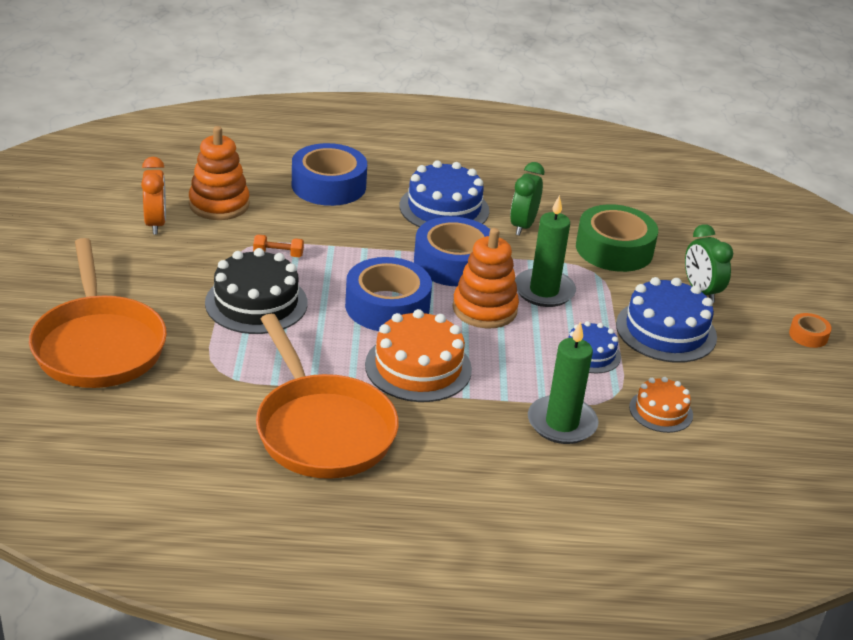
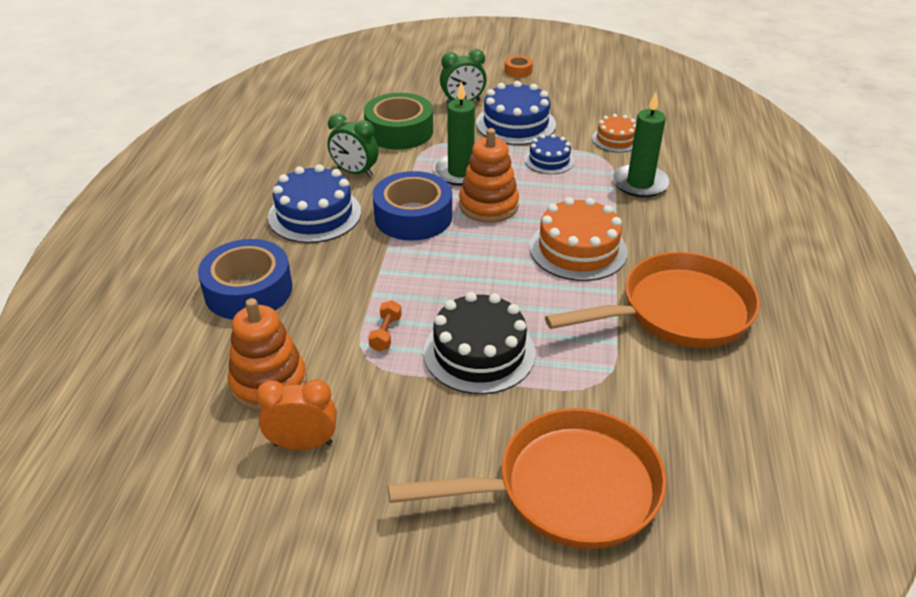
camera: 80 degrees left, 5 degrees up
(387, 306) = (484, 261): blue tape -> none

